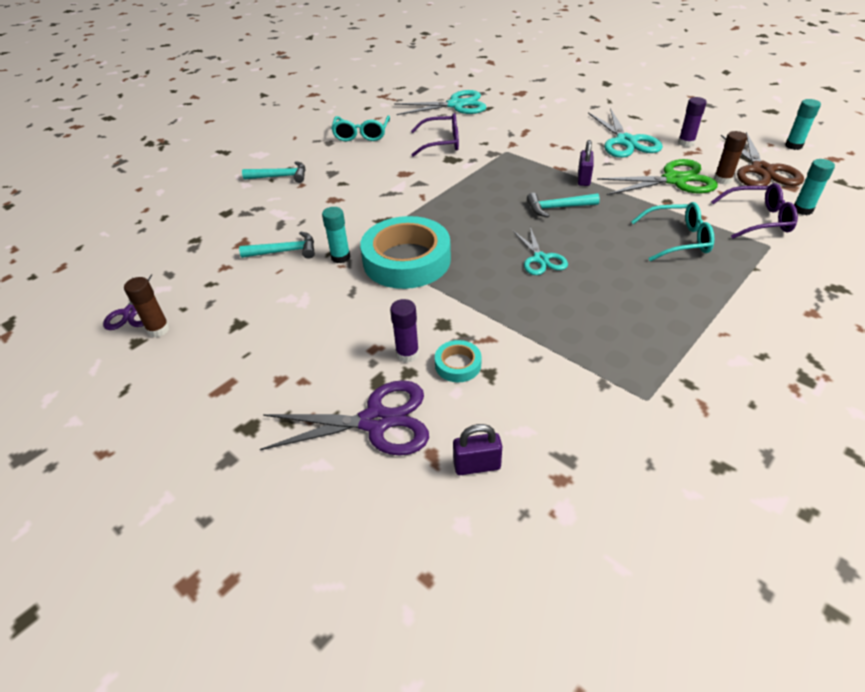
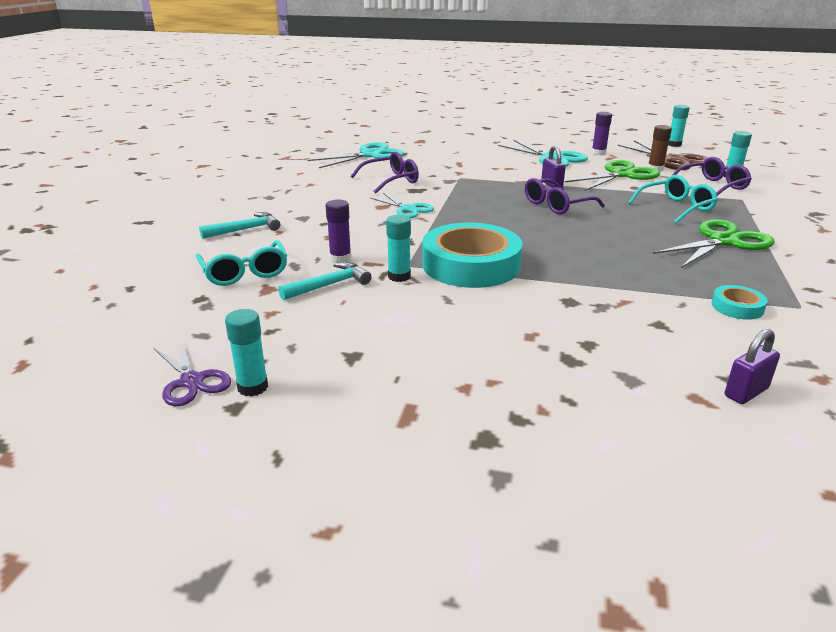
camera: 30 degrees left, 15 degrees down
(158, 329) = (253, 387): brown glue stick -> turquoise glue stick
(361, 135) = (299, 186): turquoise glasses -> turquoise glasses (245, 273)
(376, 421) = (611, 390): purple scissors -> none
(407, 354) = (568, 331): purple glue stick -> purple glue stick (340, 259)
(458, 365) = (625, 326): turquoise tape -> turquoise tape (737, 307)
(540, 259) = (590, 239): turquoise scissors -> turquoise scissors (408, 209)
(557, 208) = (556, 205): turquoise hammer -> purple glasses
(672, 297) = (723, 241): none -> green scissors

